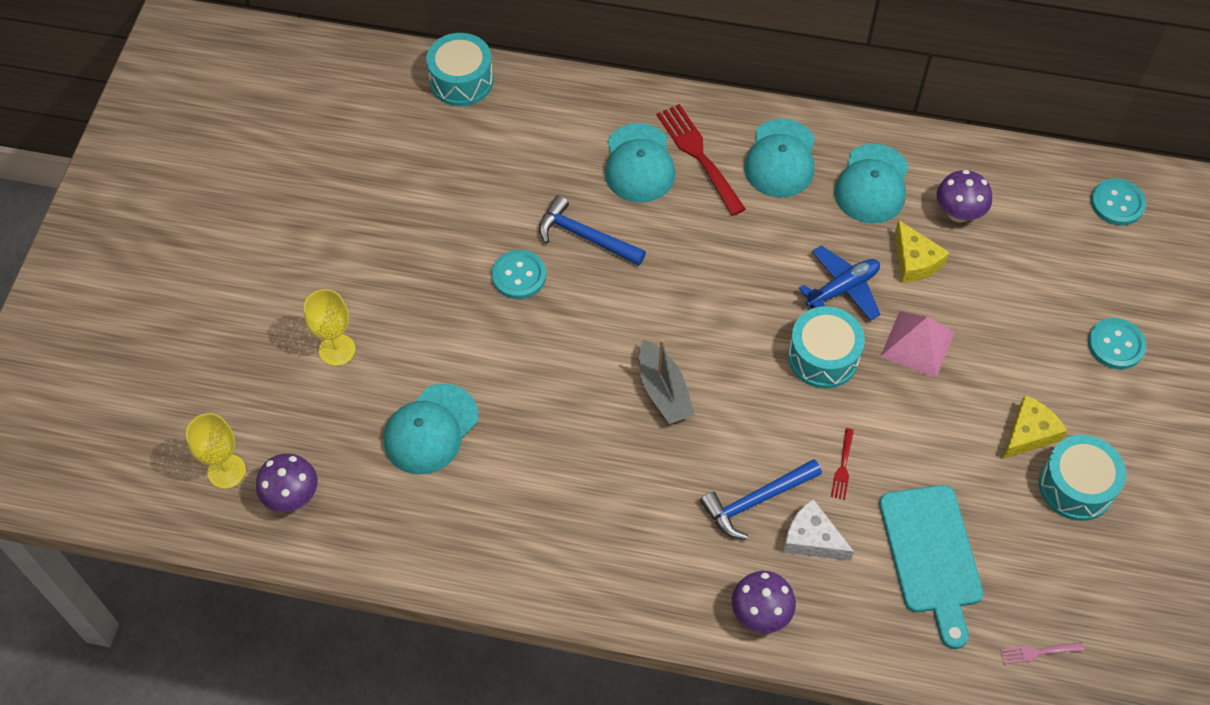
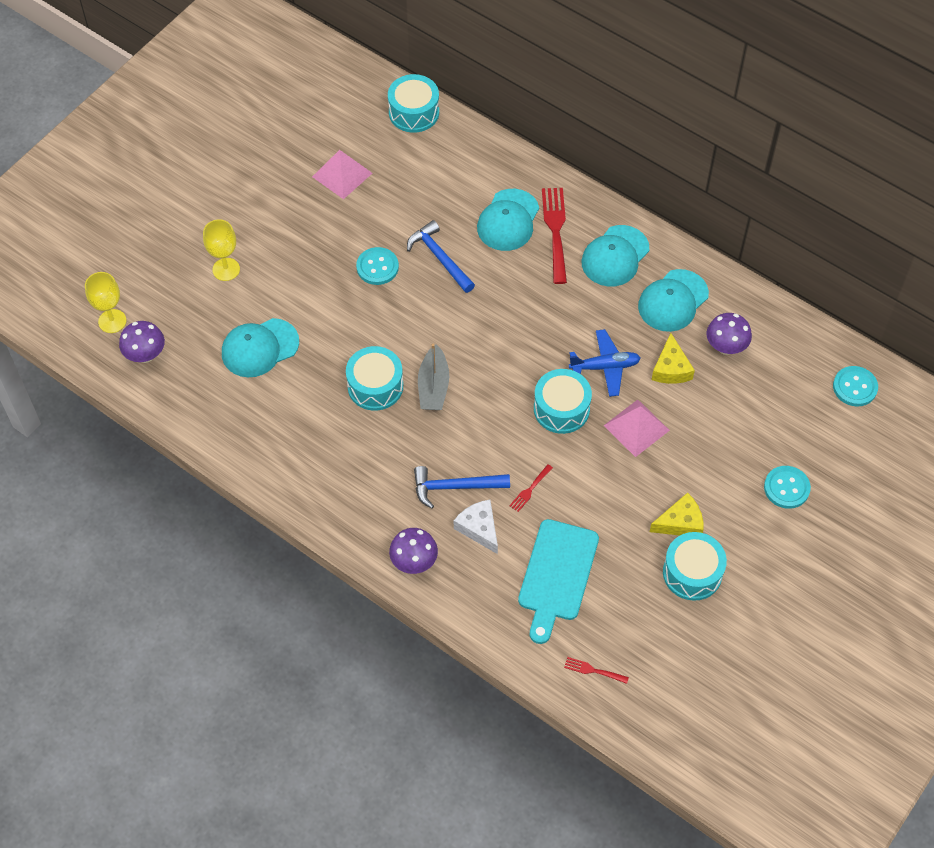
camera: 25 degrees right, 0 degrees up
(416, 183) = (342, 174): none -> pink pyramid
(595, 419) = (375, 386): none -> turquoise drum
(1038, 652) = (593, 670): pink fork -> red fork

